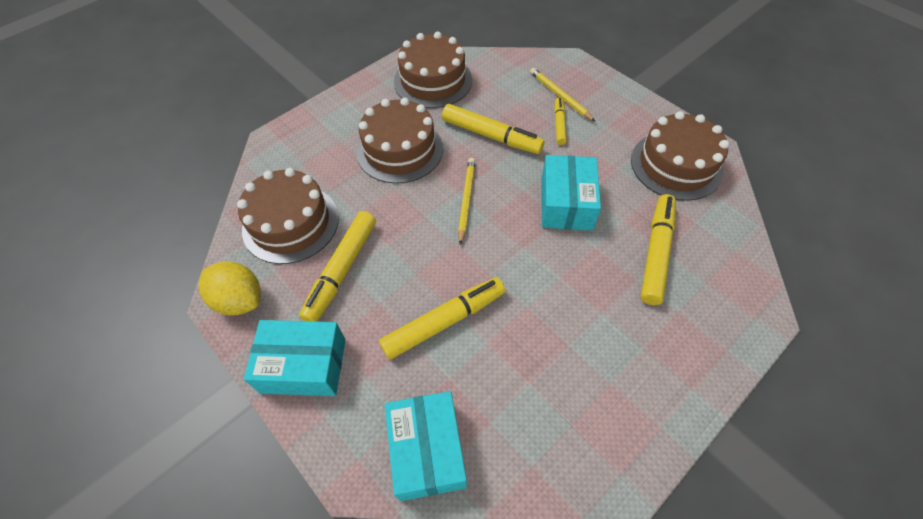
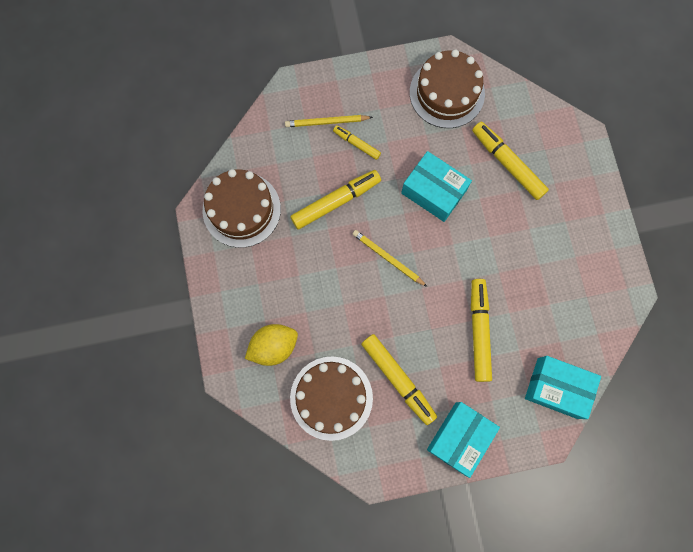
camera: 60 degrees left, 20 degrees up
(239, 300) = (381, 462): yellow lemon -> yellow lemon (273, 346)
(400, 150) = (306, 279): brown cake -> none

